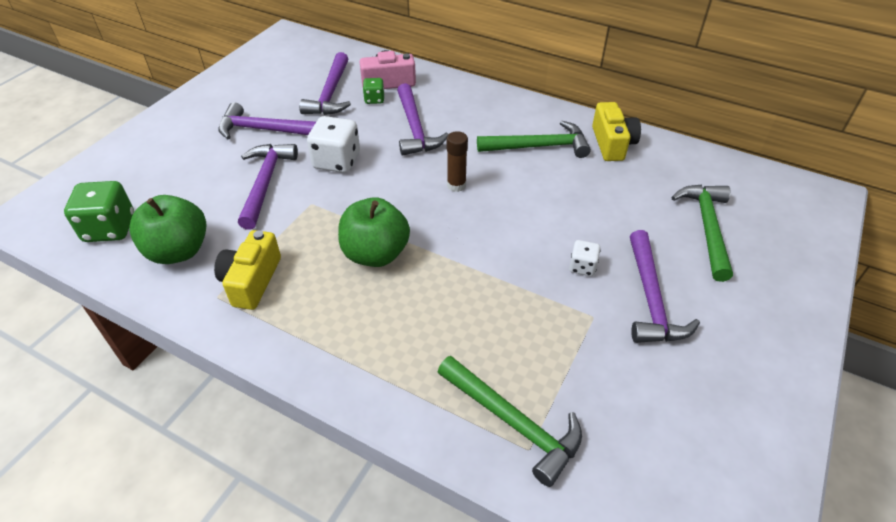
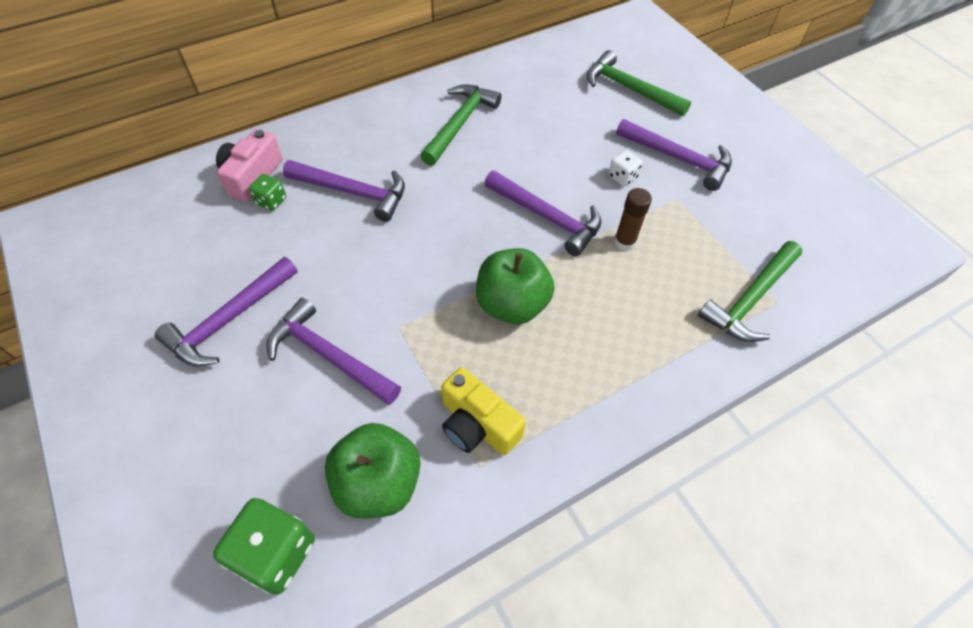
camera: 60 degrees left, 10 degrees up
(330, 94) = (220, 233): purple hammer -> purple hammer (547, 217)
(337, 161) = (348, 277): white dice -> none
(456, 185) = (465, 203): brown glue stick -> brown glue stick (624, 242)
(513, 423) = (750, 299): green hammer -> green hammer turned 150 degrees clockwise
(612, 143) = (495, 80): yellow camera -> none

